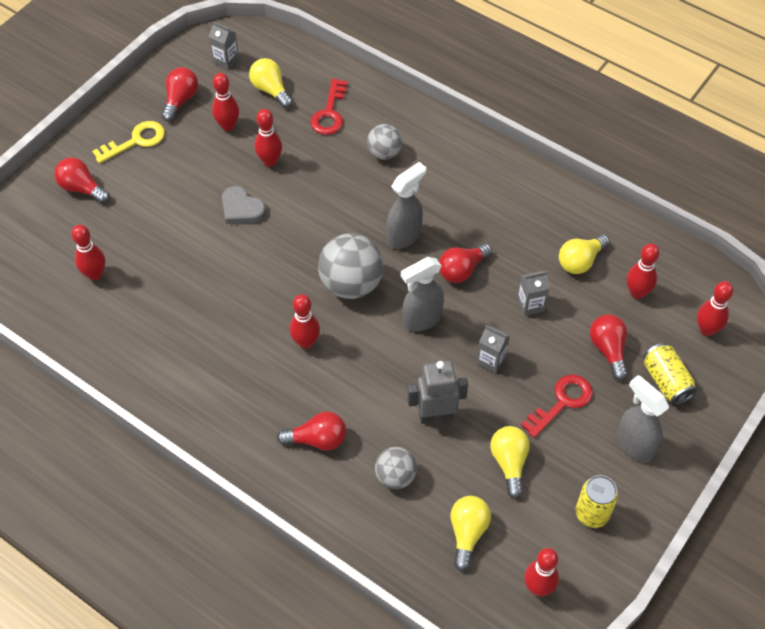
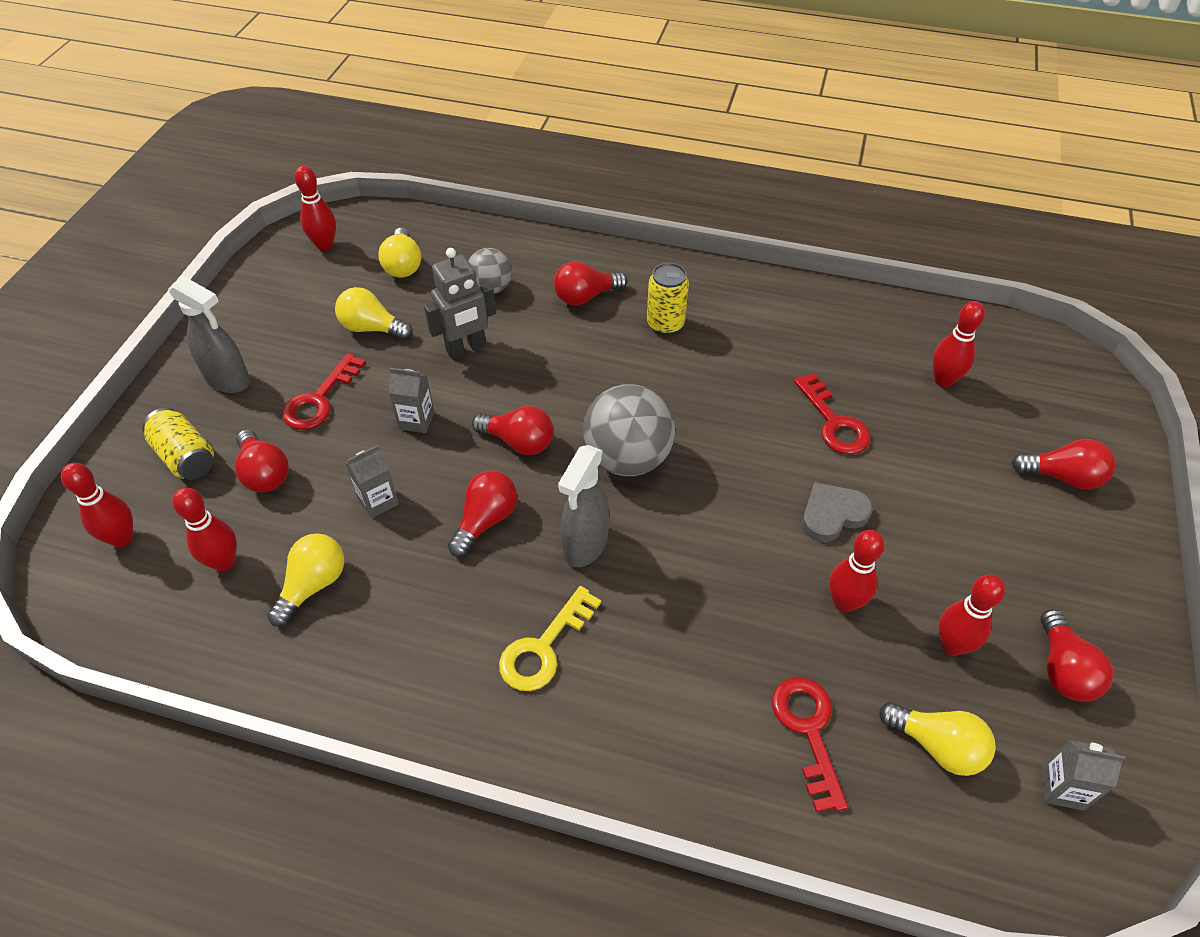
camera: 160 degrees right, 5 degrees down
(135, 141) = (1061, 571): yellow key -> yellow key (544, 647)
(196, 267) = (834, 422): none -> red key
(241, 209) = (832, 514): grey heart -> grey heart turned 45 degrees counterclockwise
(306, 342) = (648, 379): red bowling pin -> none
(384, 153) = (676, 678): grey ball -> none
(421, 319) = (519, 442): grey spray bottle -> red light bulb
(509, 463) = (372, 328): yellow light bulb -> yellow light bulb turned 135 degrees clockwise
(592, 514) = (275, 309): yellow can -> yellow can (665, 324)

